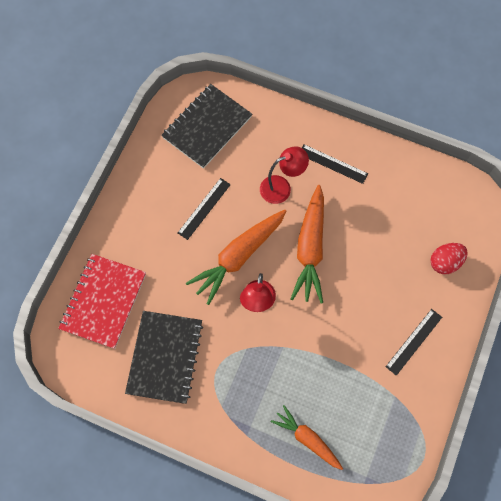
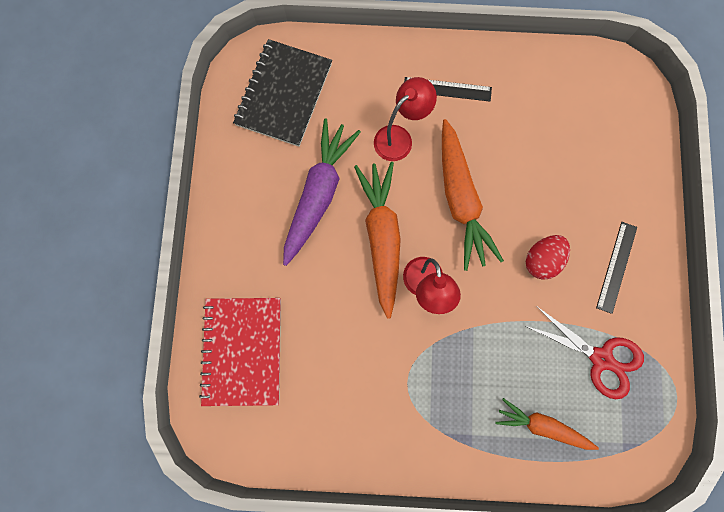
camera: 20 degrees left, 10 degrees up
(165, 357) = (342, 391): black notebook -> none
(204, 208) = (318, 195): black ruler -> purple carrot
(239, 256) = (381, 238): orange carrot -> orange carrot turned 150 degrees clockwise
(374, 406) = (601, 358): none -> red scissors
(445, 262) = (616, 162): red egg -> red egg (540, 259)

